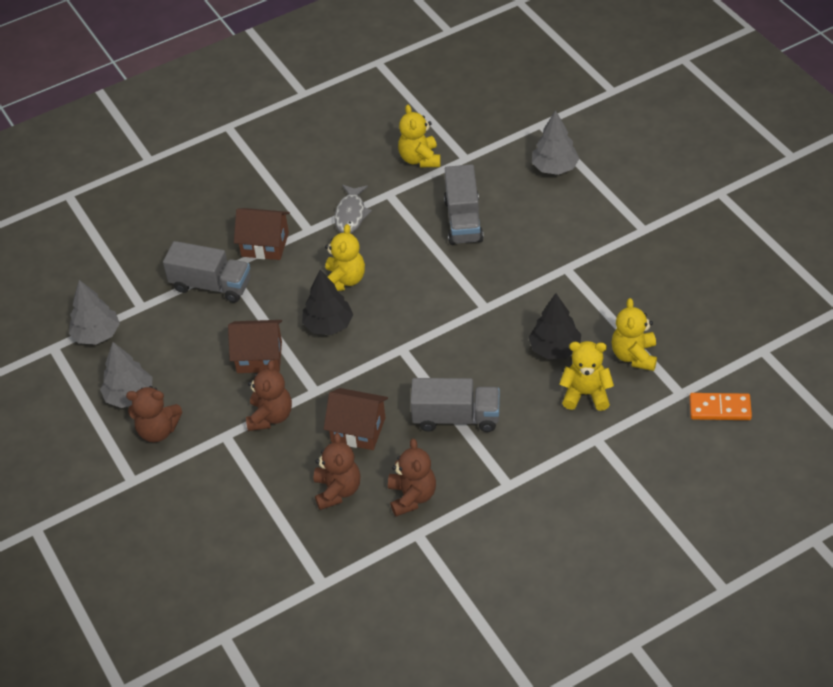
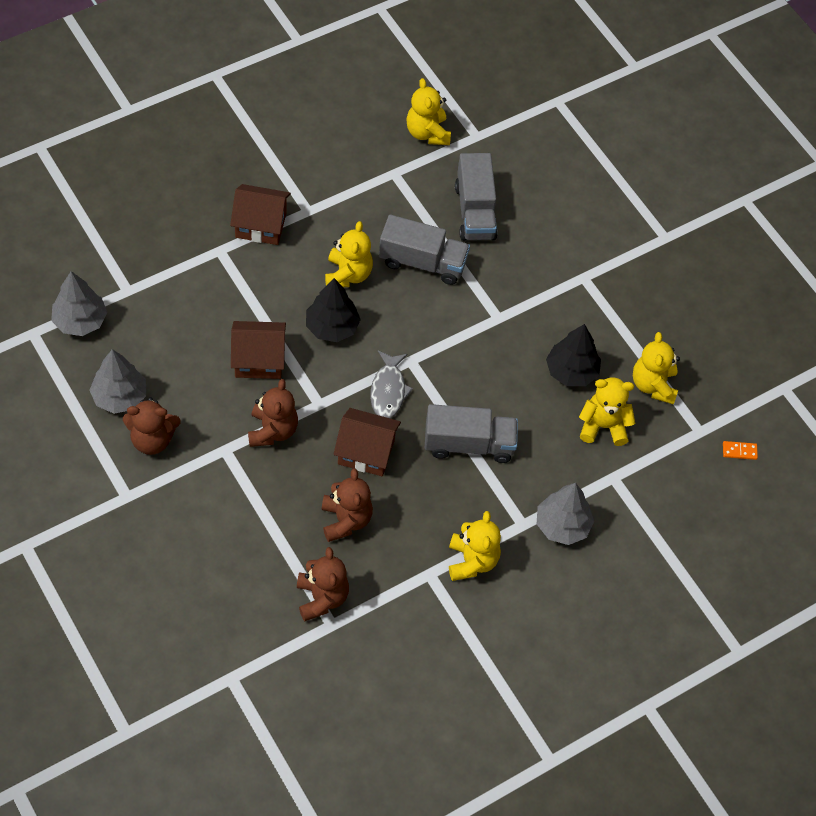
camera: 10 degrees left, 10 degrees up
(211, 285) = (203, 270): grey truck -> grey truck (422, 262)
(351, 214) = (353, 195): grey fish -> grey fish (388, 390)
(412, 496) = (423, 531): brown teddy bear -> brown teddy bear (321, 598)
(458, 520) = (472, 561): none -> yellow teddy bear
(555, 168) = (572, 155): grey tree -> grey tree (562, 525)
(720, 409) = (739, 451): orange domino -> orange domino, size x0.55

